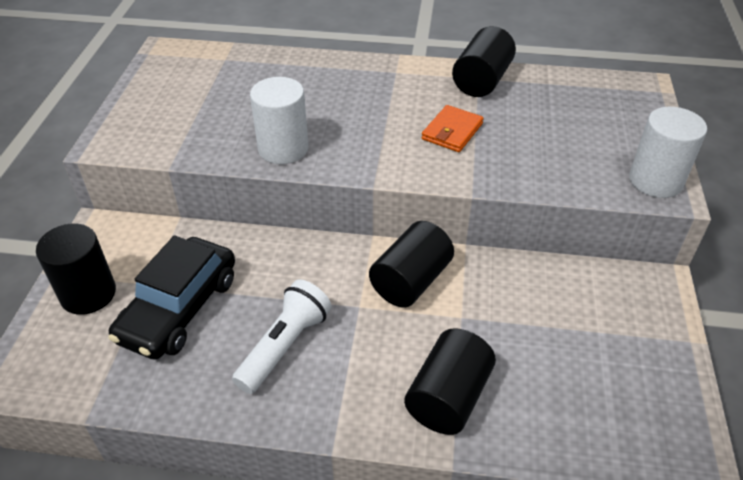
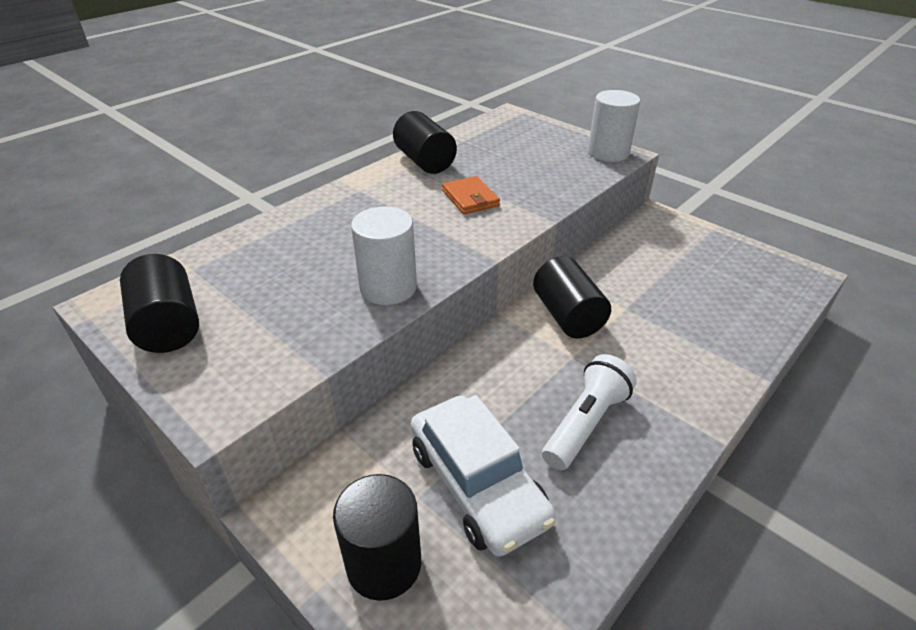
camera: 55 degrees left, 5 degrees down
(179, 308) = (477, 484): black car -> white car
(284, 345) = (585, 423): white flashlight -> white flashlight turned 60 degrees clockwise
(448, 397) = (701, 352): black cylinder -> black cylinder (168, 325)

